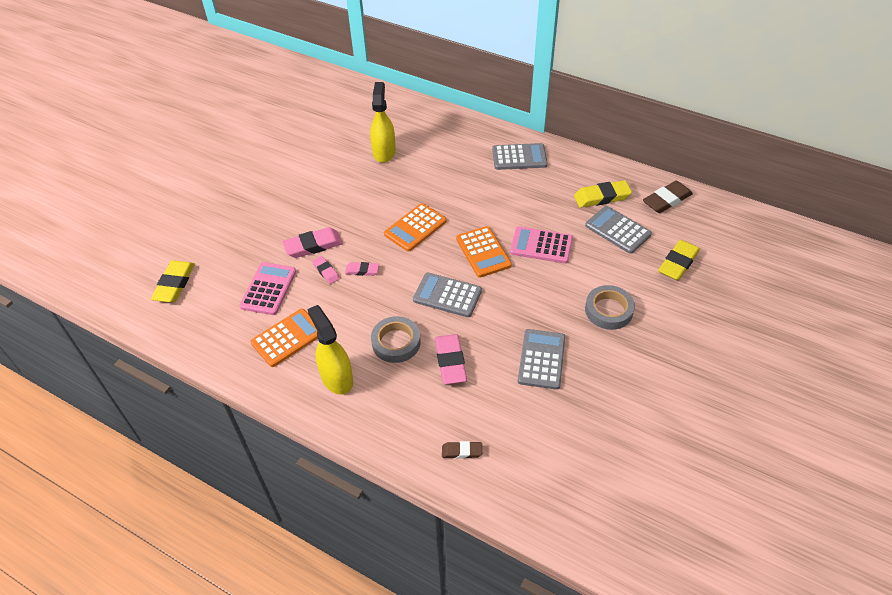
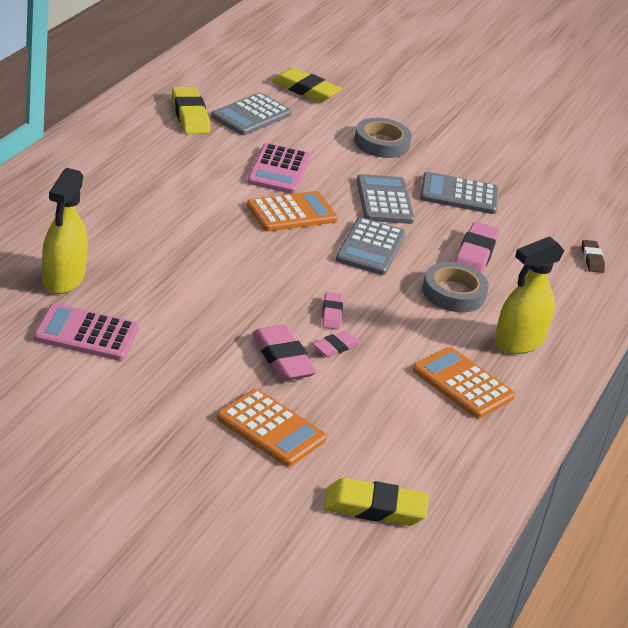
camera: 100 degrees left, 15 degrees down
(268, 289) = (375, 403): pink calculator -> pink calculator (86, 334)
(384, 152) = (63, 279): yellow spray bottle -> yellow spray bottle turned 75 degrees counterclockwise
(415, 228) = (244, 262): orange calculator -> orange calculator (271, 429)
(450, 361) = (475, 255): pink eraser -> pink eraser turned 60 degrees counterclockwise
(519, 157) = (98, 162): grey calculator -> grey calculator (384, 200)
(666, 200) = (198, 76): brown eraser -> none

